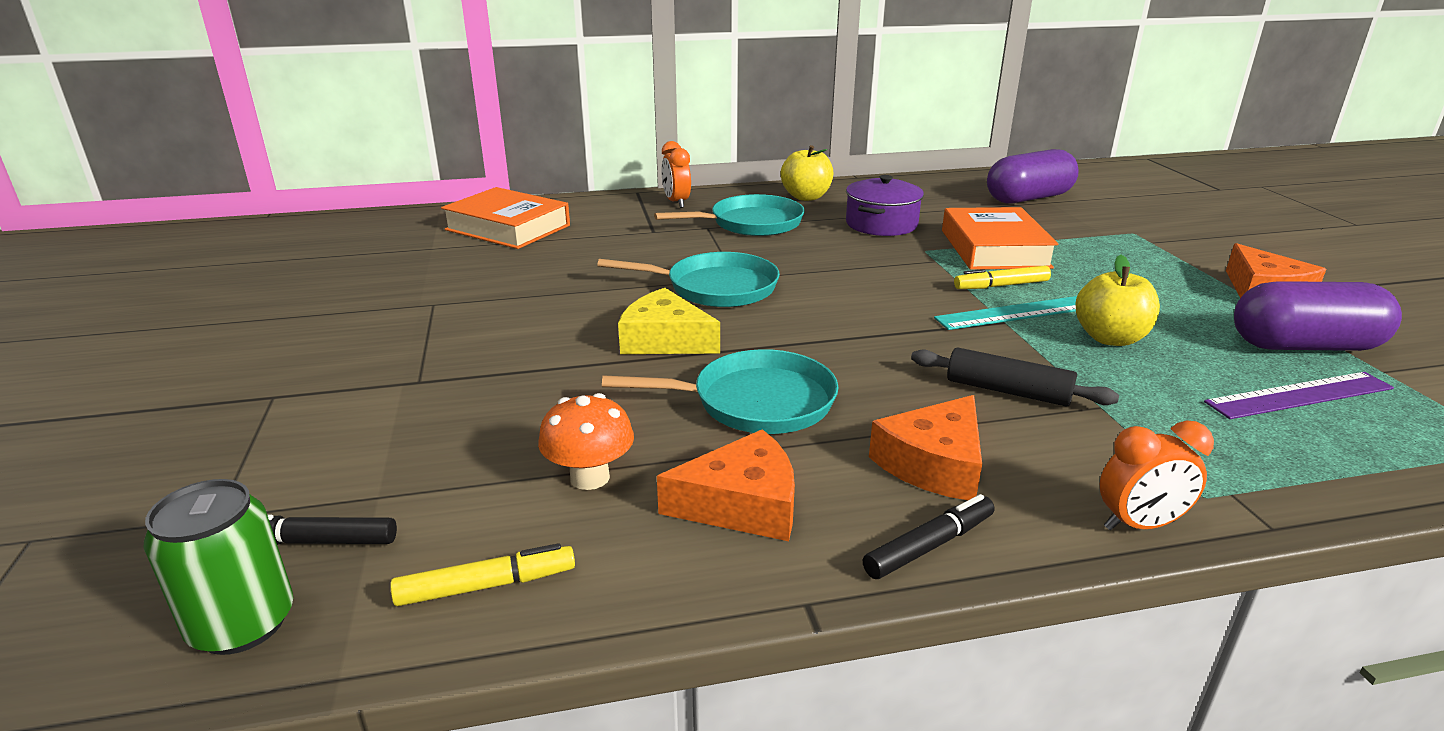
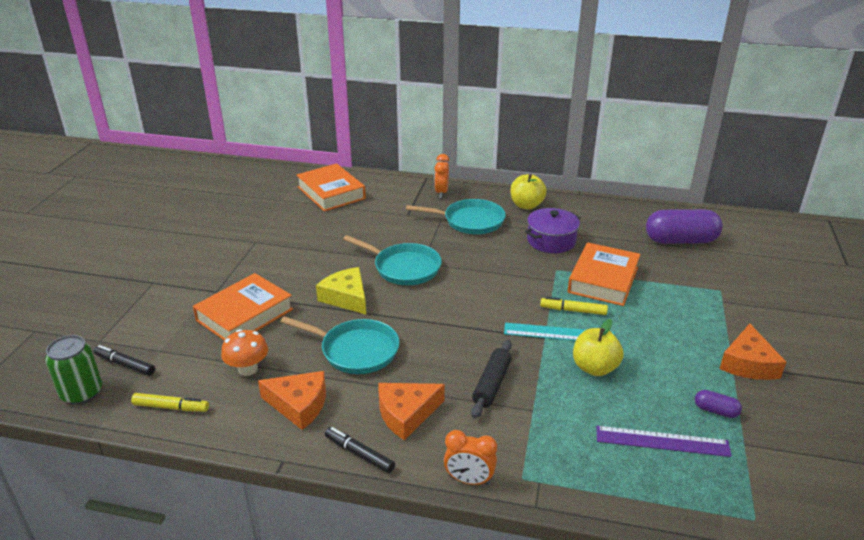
camera: 25 degrees right, 5 degrees up
(506, 401) = (245, 315): none -> orange book
(929, 546) = (359, 454): black marker -> black marker turned 135 degrees counterclockwise
(1007, 391) = (492, 384): black rolling pin -> black rolling pin turned 60 degrees clockwise
(1304, 346) = (715, 411): purple capsule -> purple capsule, size x0.44

